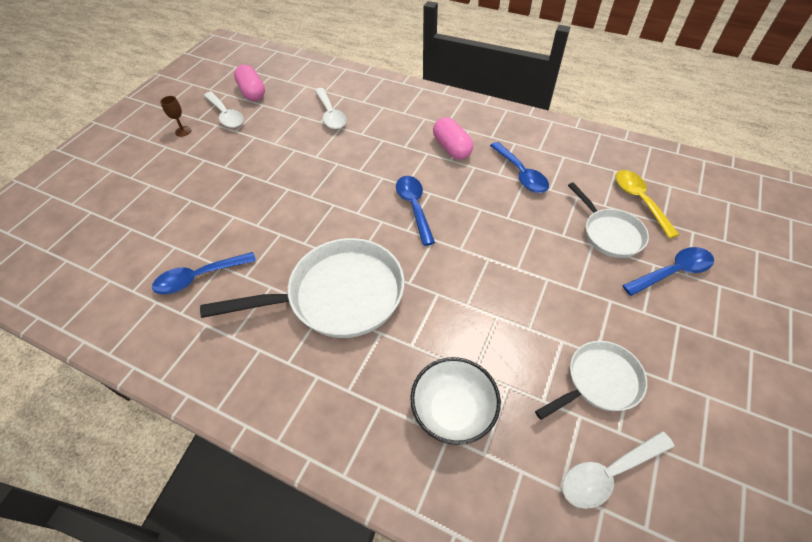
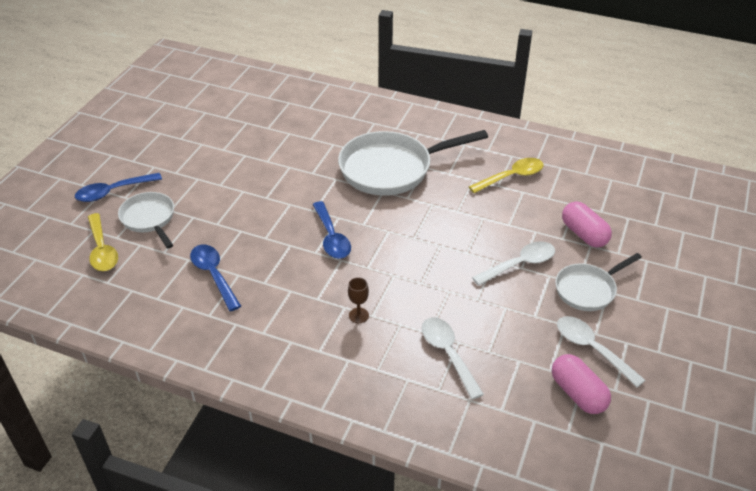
camera: 175 degrees right, 10 degrees down
(183, 131) = (632, 322): brown goblet -> brown goblet (358, 315)
(199, 277) = (511, 177): blue spoon -> yellow spoon
(451, 148) = (287, 306): pink capsule -> pink capsule (584, 234)
(453, 410) = (305, 117): white bowl -> none
(599, 382) = (206, 131): white pan -> white pan (588, 289)
(608, 473) = (219, 98): white spoon -> white spoon (519, 264)

